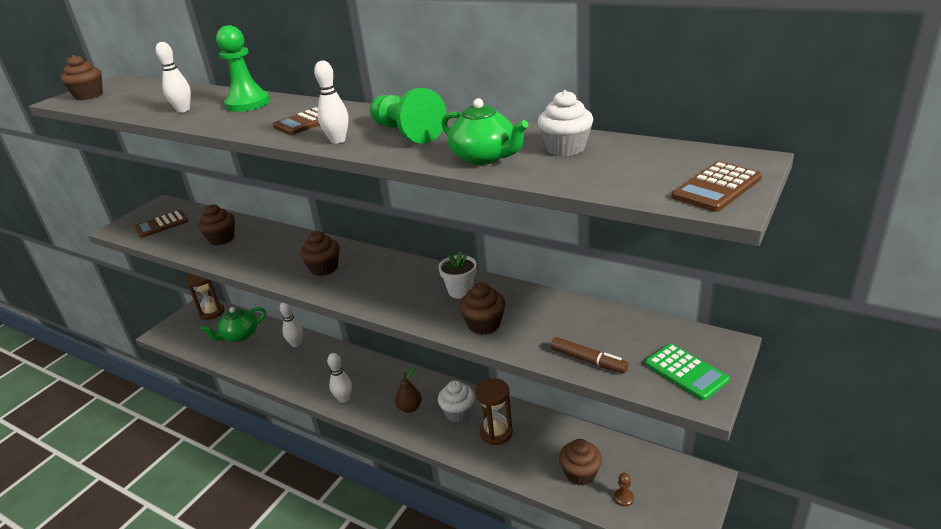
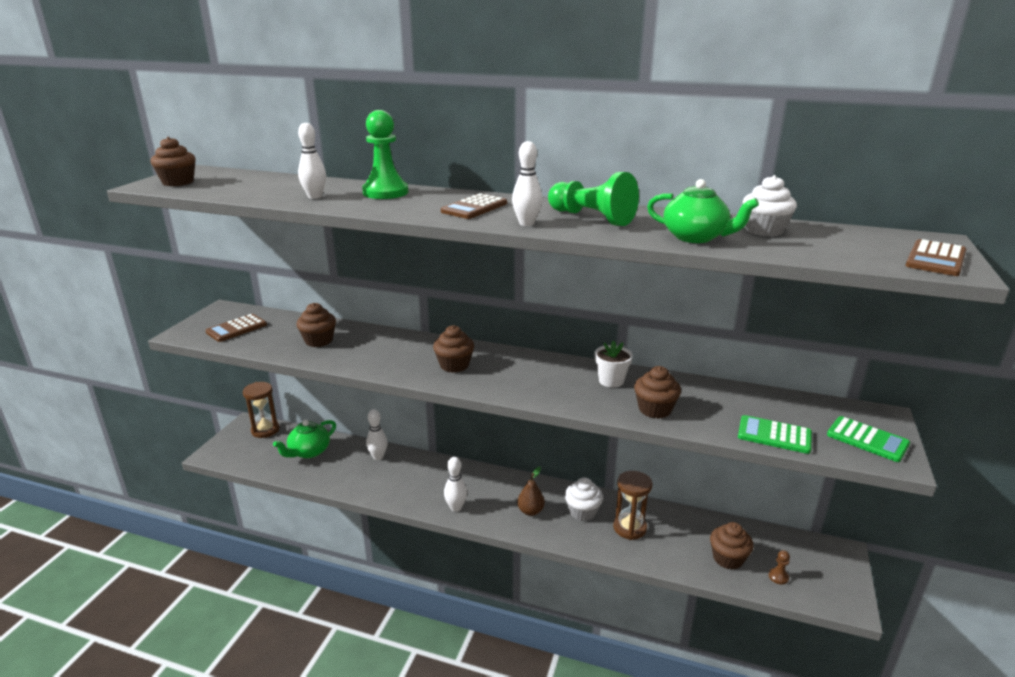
camera: 15 degrees left, 5 degrees down
(588, 360) = (774, 435): brown marker -> green calculator

